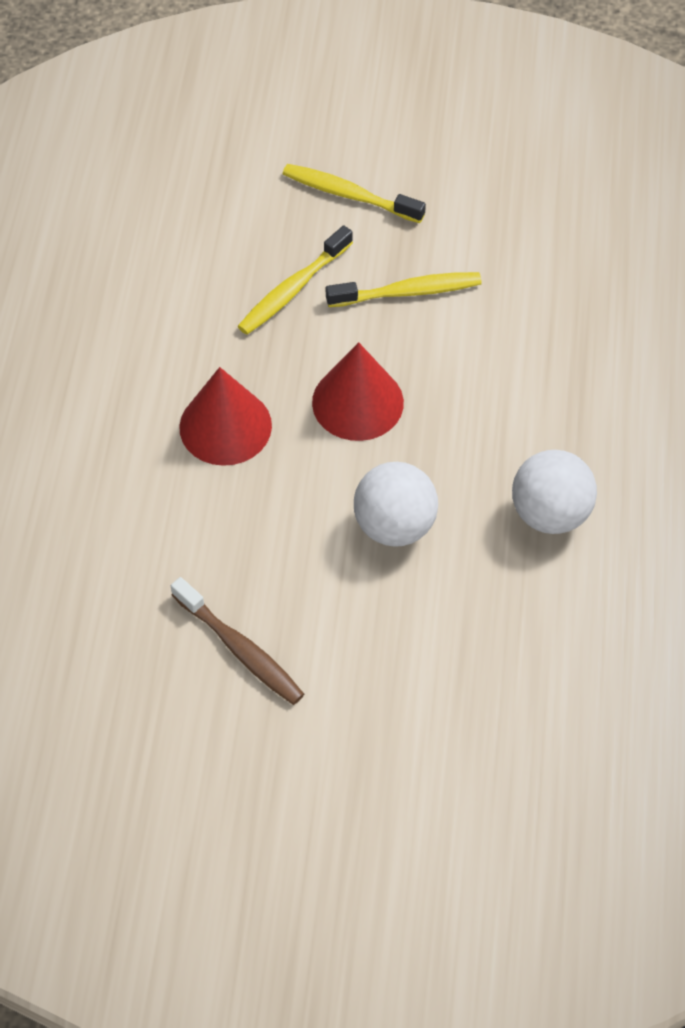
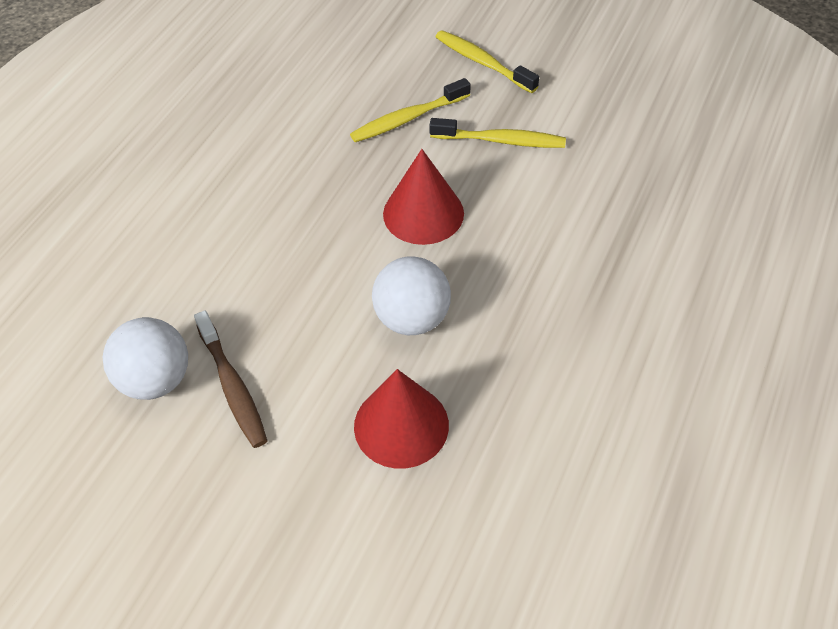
camera: 20 degrees right, 5 degrees down
(225, 426) = (306, 206): red cone -> red cone (401, 425)
(550, 513) = (556, 344): white ball -> white ball (156, 380)

